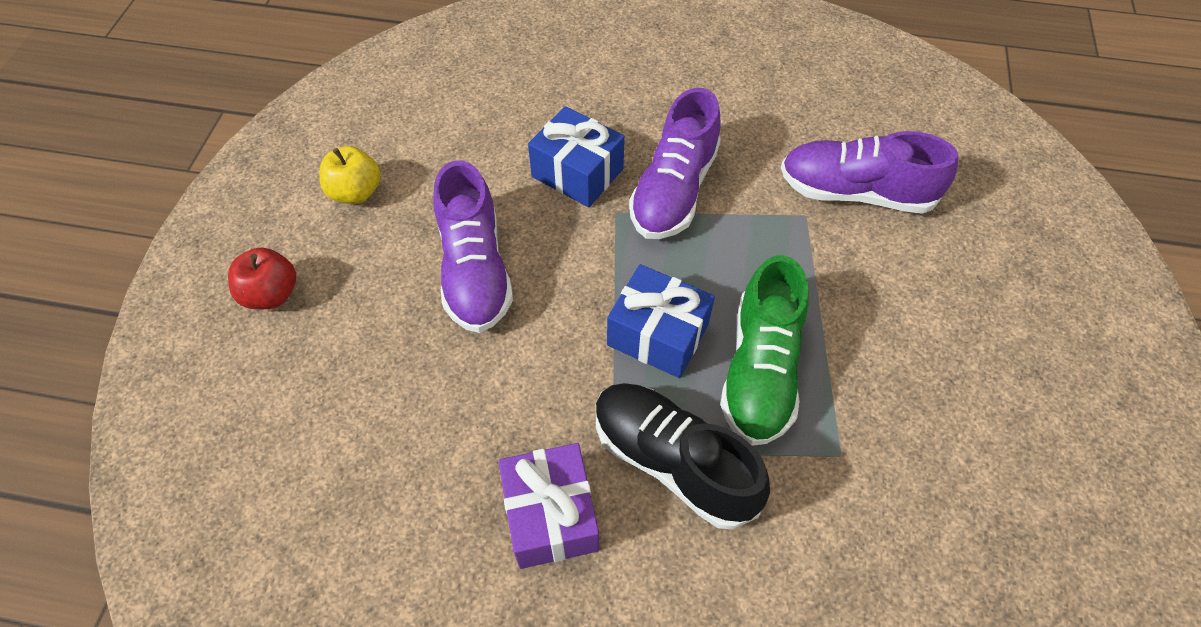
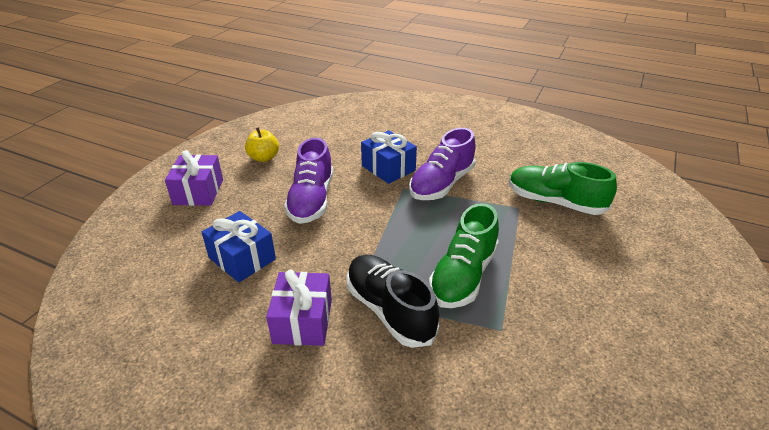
camera: 15 degrees right, 20 degrees down
(271, 294) = (198, 192): red apple -> purple gift
(658, 334) = (405, 247): blue gift -> blue gift (242, 258)
(855, 192) = (555, 202): purple shoe -> green shoe

